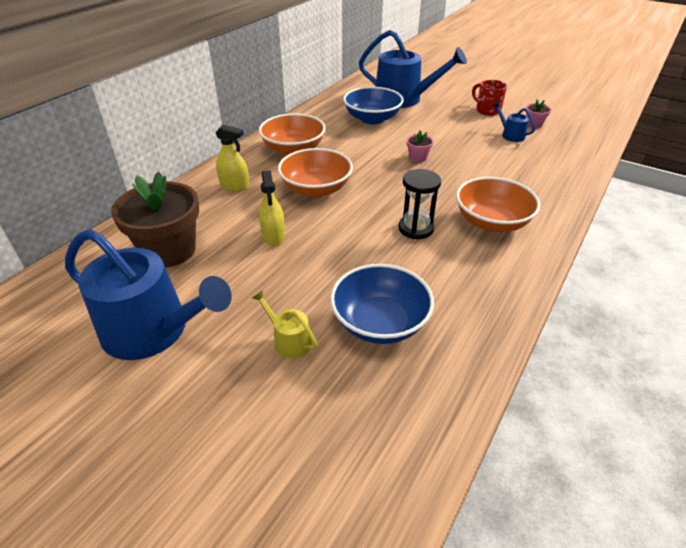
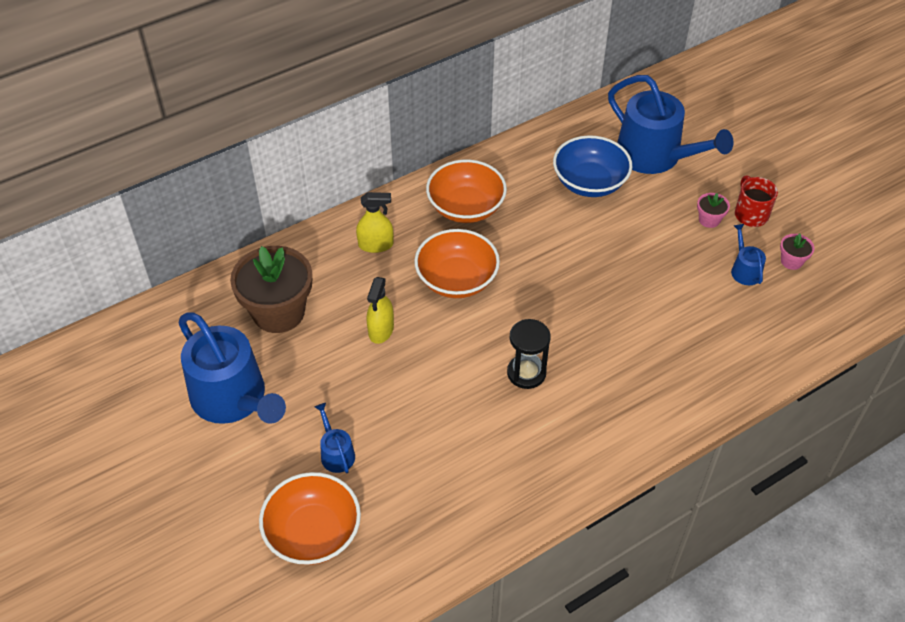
camera: 25 degrees right, 10 degrees up
(235, 186) = (376, 245): yellow spray bottle -> yellow spray bottle turned 45 degrees counterclockwise
(289, 341) = (336, 453): yellow watering can -> blue watering can
(380, 322) = (422, 467): blue bowl -> none
(417, 158) = (599, 270): pink flower pot -> pink flower pot (709, 220)
(491, 222) = (612, 394): orange bowl -> orange bowl (313, 533)

